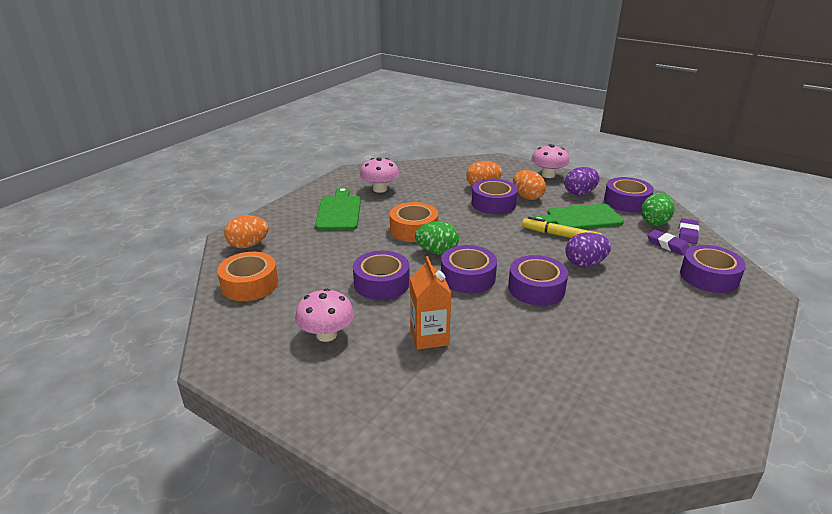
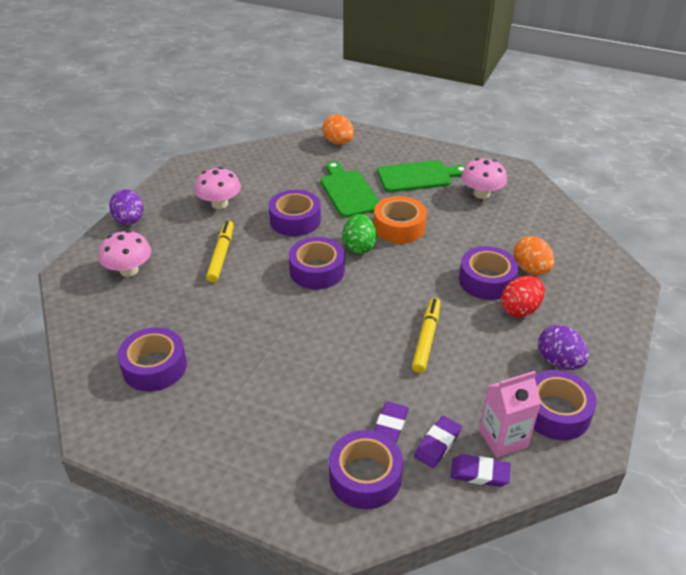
camera: 80 degrees right, 10 degrees up
(249, 284) = (280, 156): orange tape -> none
(429, 337) = (221, 255): orange carton -> yellow marker
(527, 197) = (520, 309): orange egg -> red egg
(536, 288) = (306, 318): purple tape -> purple tape (154, 367)
(548, 175) = (605, 330): pink mushroom -> pink mushroom (129, 270)
(580, 218) = (480, 359): green cutting board -> green cutting board (348, 192)
(585, 263) = (366, 358): purple egg -> purple egg (130, 221)
(654, 222) = (503, 438): green egg -> pink carton
(655, 261) = (390, 425): none -> purple eraser

